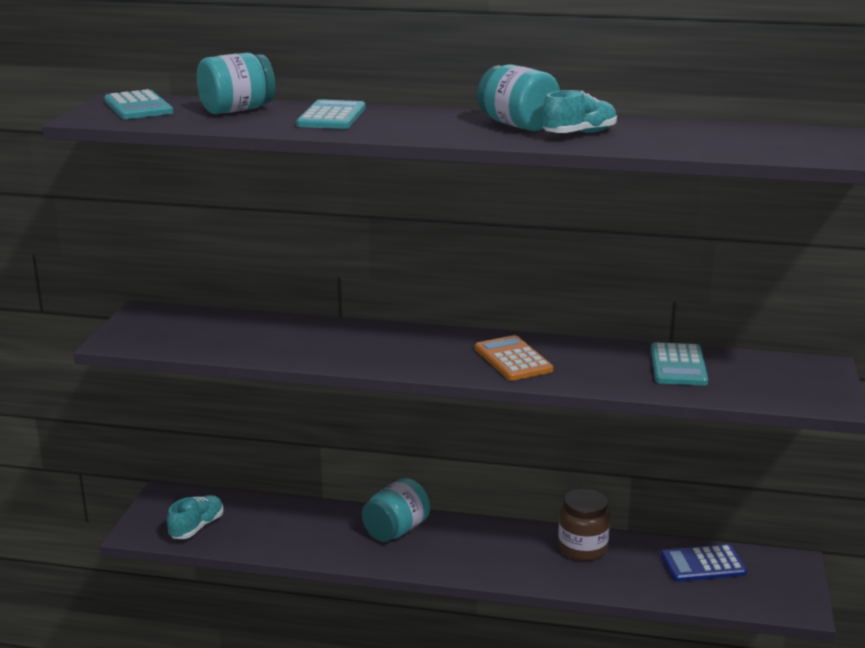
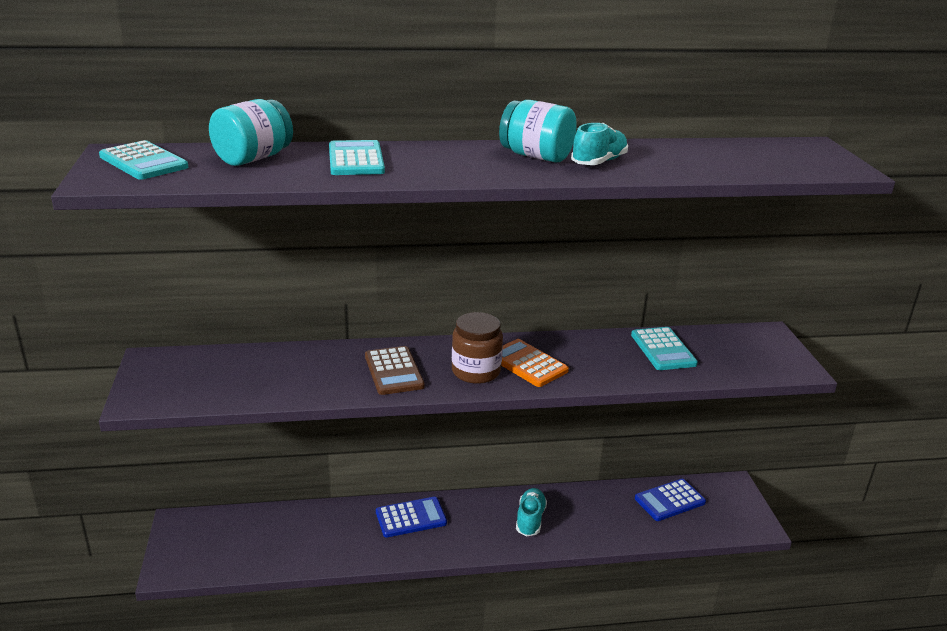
camera: 20 degrees left, 5 degrees up
(197, 527) = (225, 552): turquoise shoe -> turquoise shoe (530, 519)
(367, 348) = (393, 371): none -> brown calculator
(396, 530) = (411, 518): turquoise jar -> blue calculator
(582, 548) = (572, 504): brown jar -> brown jar (476, 371)

